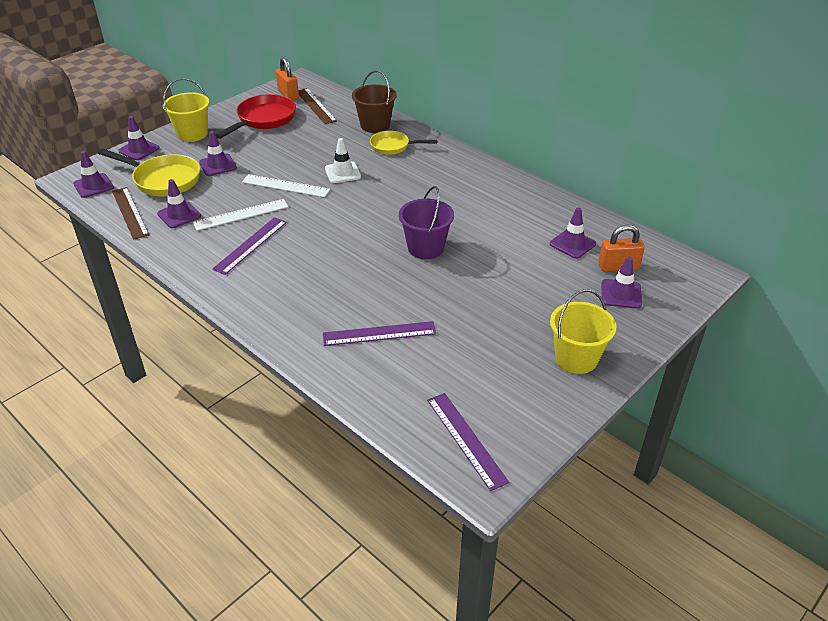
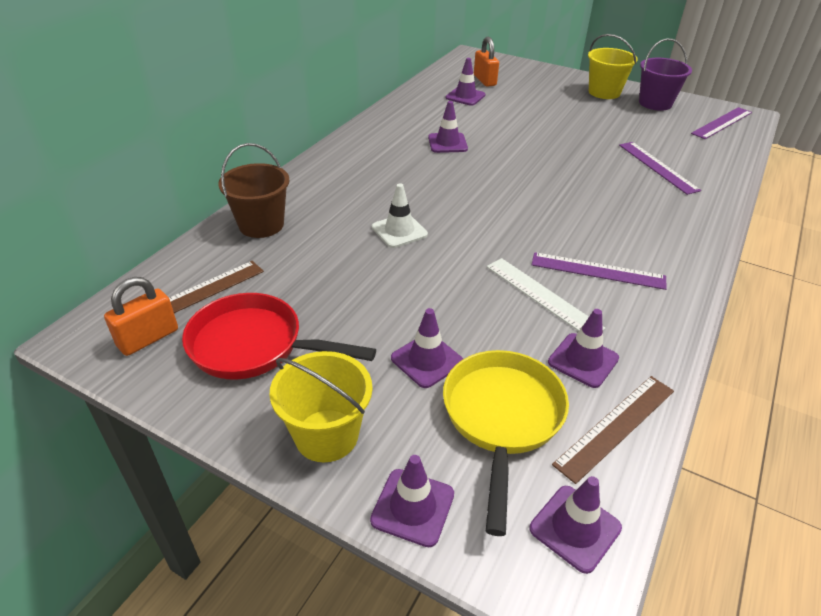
camera: 105 degrees left, 0 degrees up
(286, 186) = (453, 272): white ruler -> none
(393, 146) = (319, 202): yellow pan -> none
(425, 248) = (519, 159): purple bucket -> purple bucket (655, 103)
(621, 294) = (518, 79): purple traffic cone -> purple traffic cone (447, 143)

